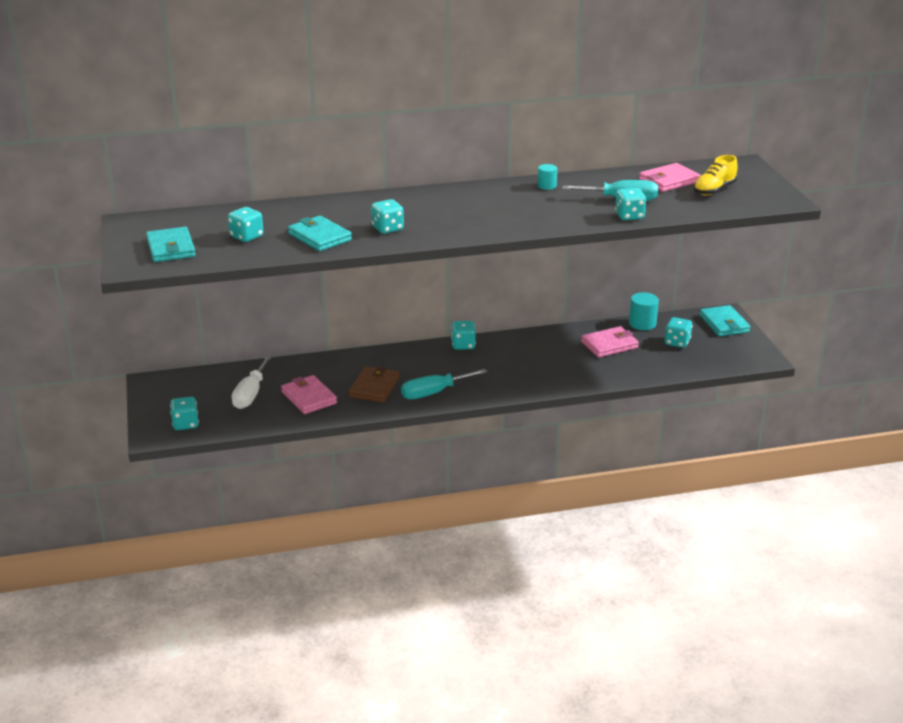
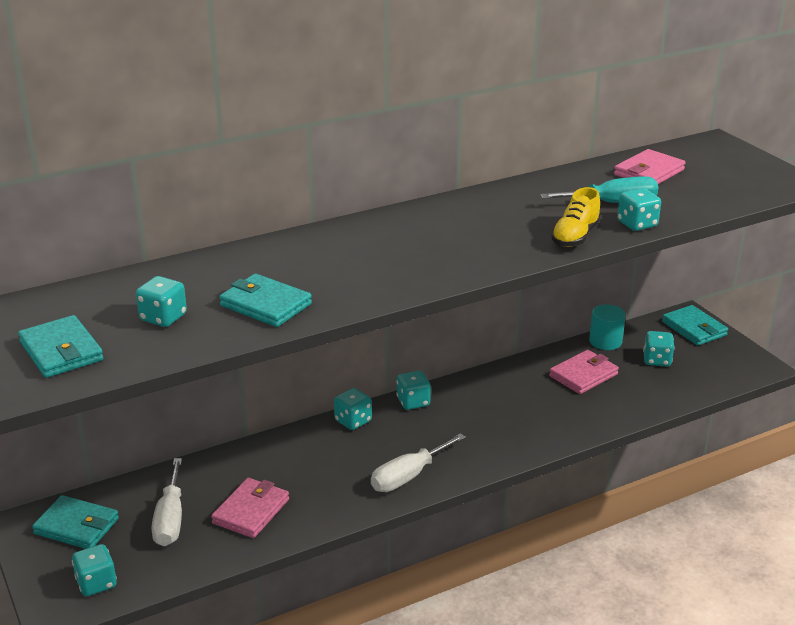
camera: 15 degrees left, 0 degrees up
(185, 389) = (76, 526): none -> turquoise wallet
(309, 397) = (251, 511): pink wallet -> pink wallet turned 75 degrees clockwise
(374, 387) = (330, 481): brown wallet -> none
(387, 228) = (350, 280): turquoise dice -> turquoise dice (353, 421)
(434, 393) = (408, 476): turquoise screwdriver -> white screwdriver
(547, 186) = (512, 195): turquoise cylinder -> none
(714, 190) = (708, 178): yellow shoe -> yellow shoe (575, 237)

